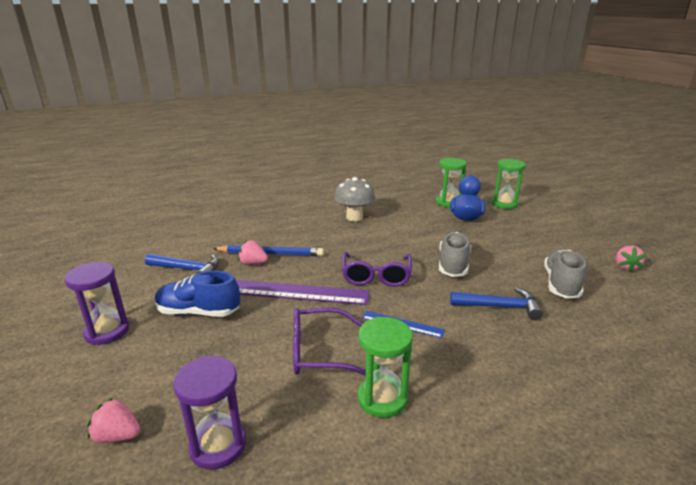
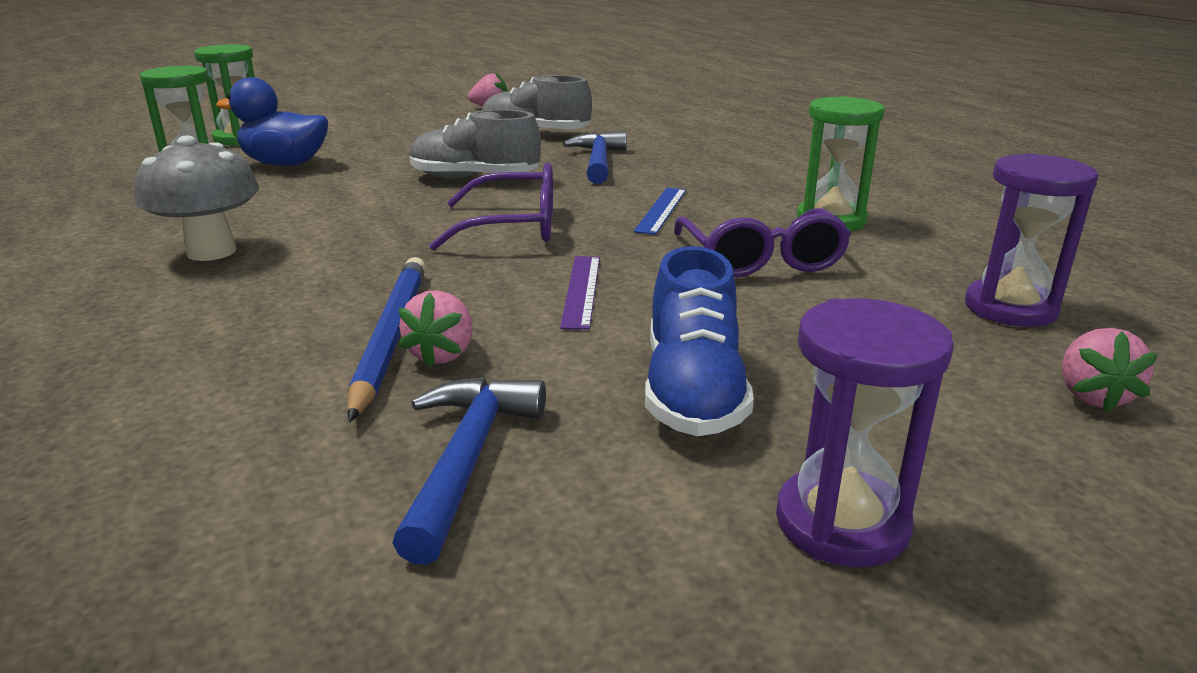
camera: 95 degrees left, 0 degrees up
(296, 292) = (581, 290): purple ruler -> purple ruler, size x0.51

